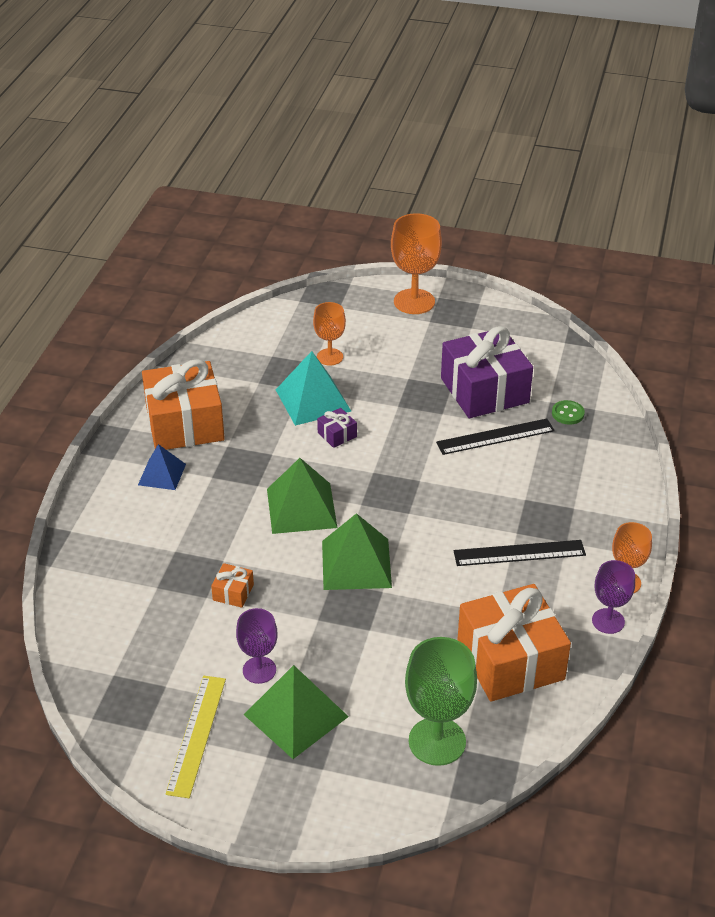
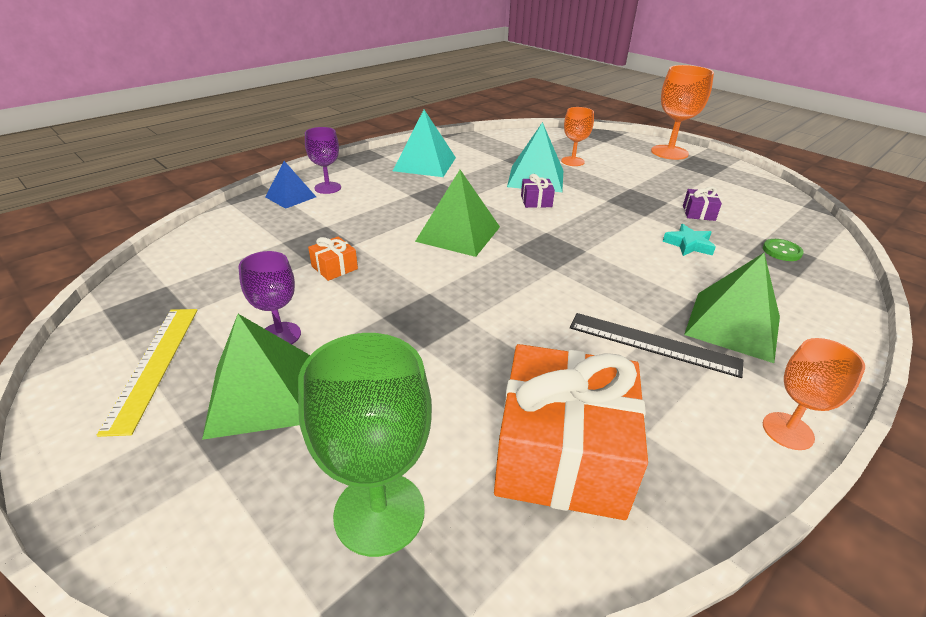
camera: 30 degrees right, 5 degrees down
(162, 474) = (375, 183): blue pyramid -> blue pyramid (290, 197)
(185, 423) = (425, 164): orange gift -> turquoise pyramid
(196, 735) = (153, 365): yellow ruler -> yellow ruler turned 45 degrees counterclockwise
(356, 564) = (466, 288): green pyramid -> green pyramid (733, 325)
(484, 390) = (698, 213): purple gift -> purple gift, size x0.41
(495, 437) = (689, 245): black ruler -> turquoise star
(608, 621) = (738, 469): purple goblet -> purple goblet (327, 188)

